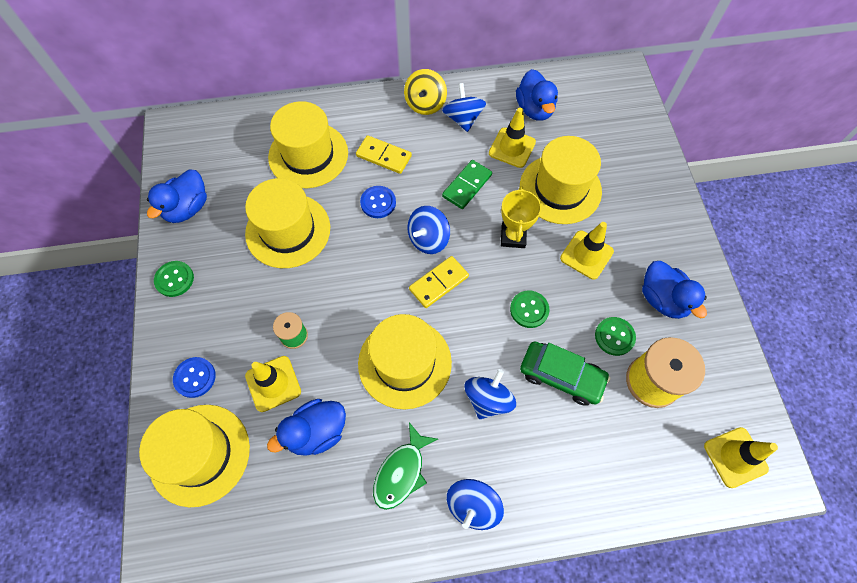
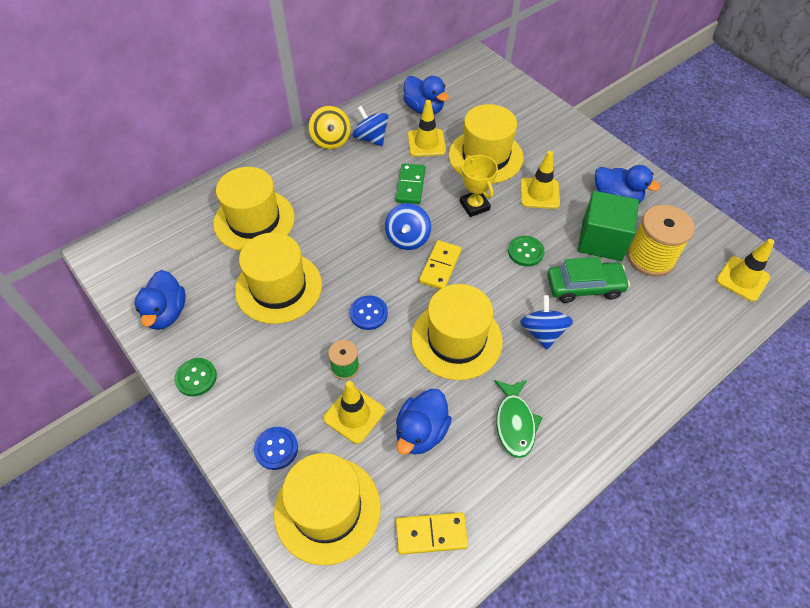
camera: 30 degrees left, 10 degrees down
(378, 203) = (344, 230): blue button -> blue button (368, 313)
(383, 156) = (323, 193): yellow domino -> yellow domino (431, 534)
(473, 505) = (589, 416): blue spinning top -> none
(614, 336) = (602, 240): green button -> green cube

